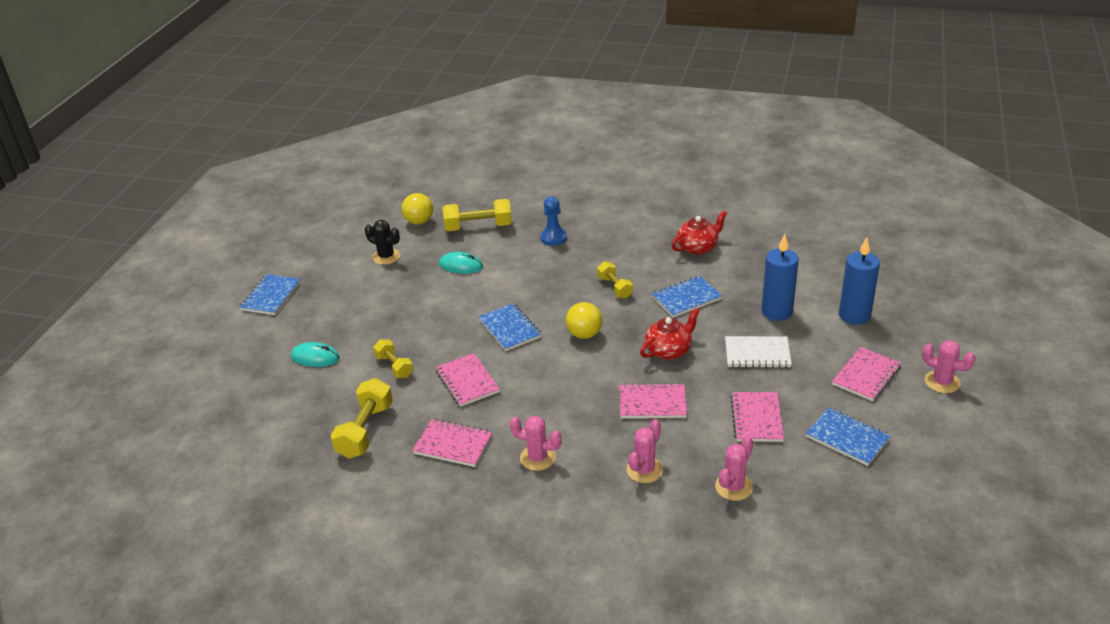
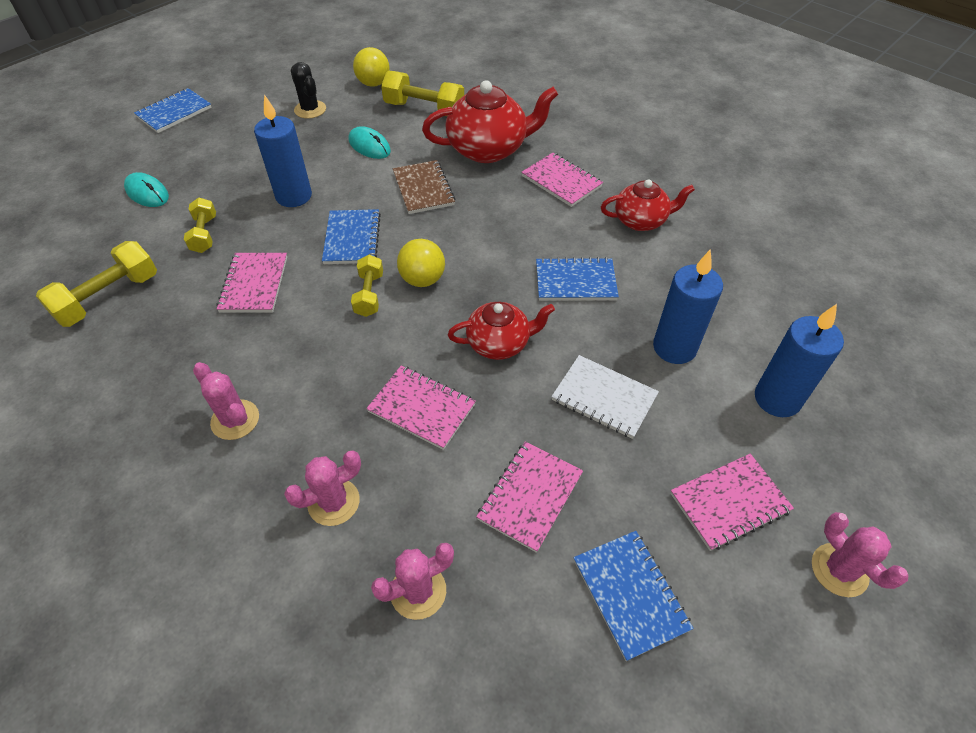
camera: 25 degrees right, 15 degrees up
(437, 318) = (294, 196): none -> blue candle
(453, 445) = (169, 357): pink notebook -> pink notebook (561, 181)
(530, 280) = (423, 189): none -> brown notebook
(553, 238) = (488, 149): blue pawn -> red teapot
(615, 287) = (505, 234): yellow dumbbell -> yellow dumbbell (369, 294)

